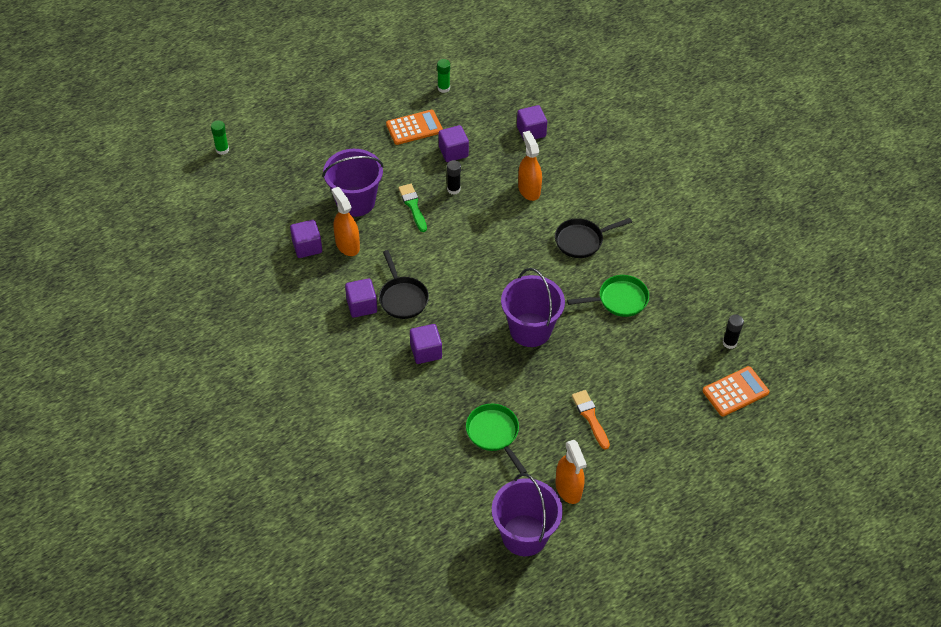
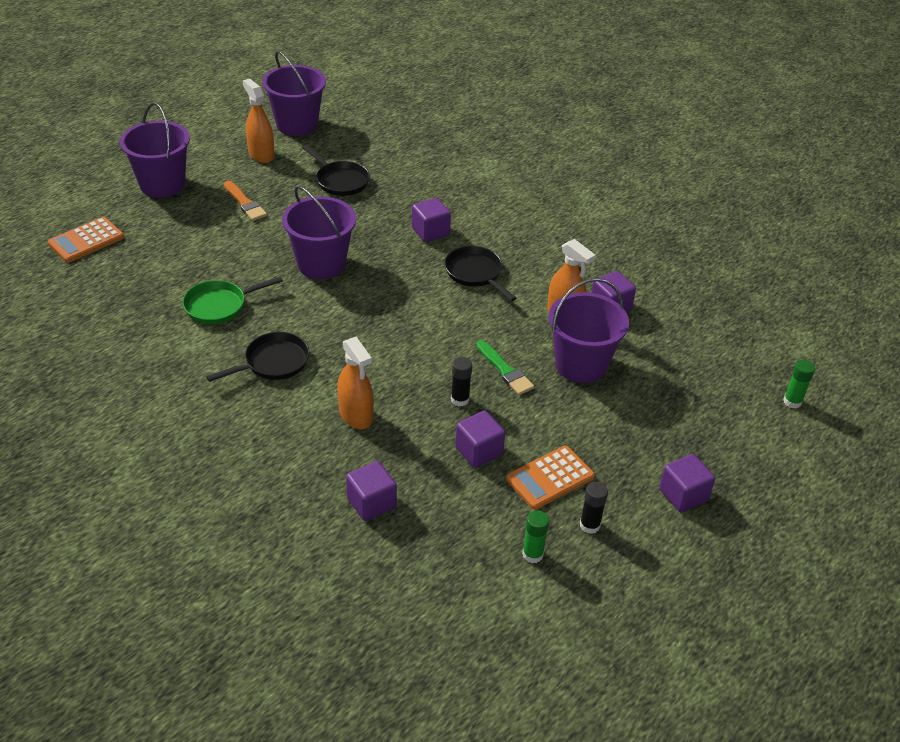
camera: 165 degrees right, 10 degrees down
(362, 305) = (517, 260): purple cube -> purple cube (683, 495)
(494, 434) = (340, 181): green pan -> black pan
(670, 458) = (162, 184): none -> purple bucket
(729, 343) = (86, 282): black glue stick -> black glue stick (589, 525)

